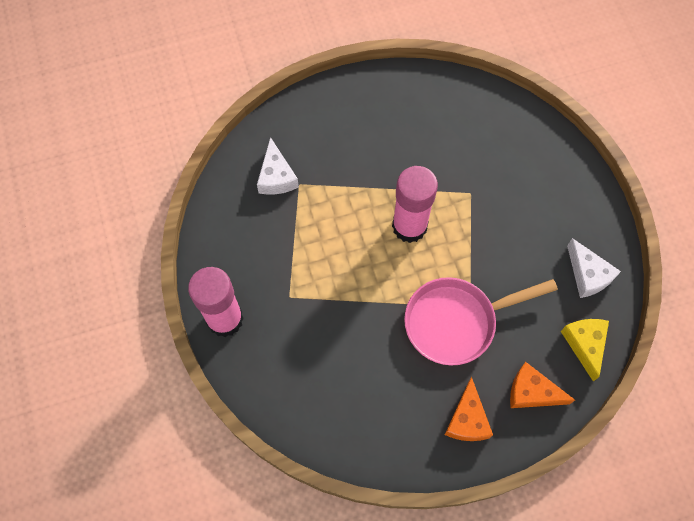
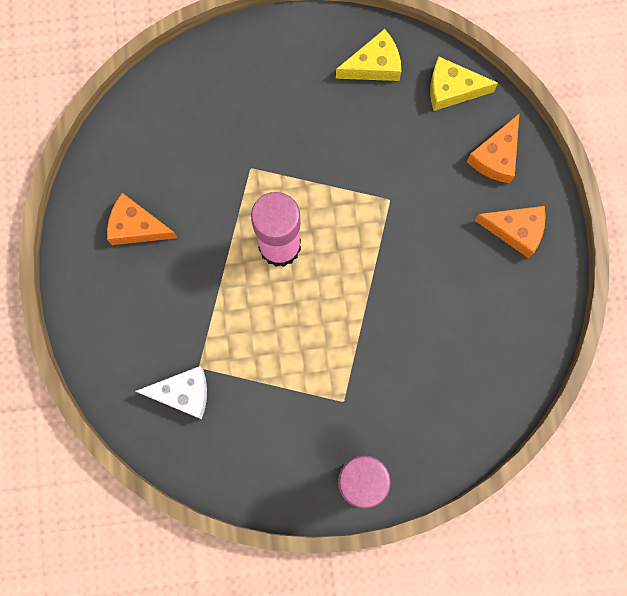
camera: 80 degrees left, 10 degrees up
(402, 120) = (136, 227): none -> orange cheese
(456, 322) = (405, 218): pink pan -> none
(588, 275) = (374, 65): white cheese -> yellow cheese

